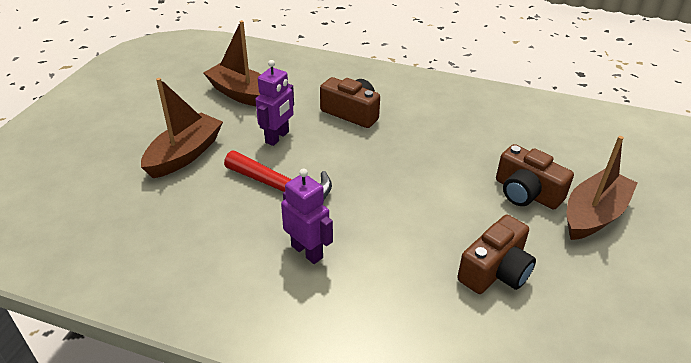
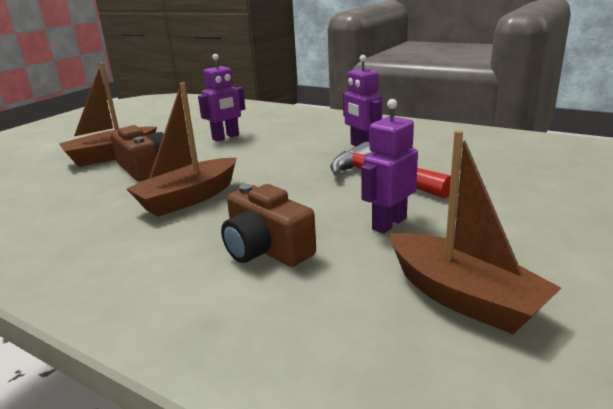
camera: 165 degrees left, 15 degrees down
(185, 155) = (517, 211): brown boat -> brown boat (188, 198)
(495, 271) = (226, 137): brown camera -> purple robot

